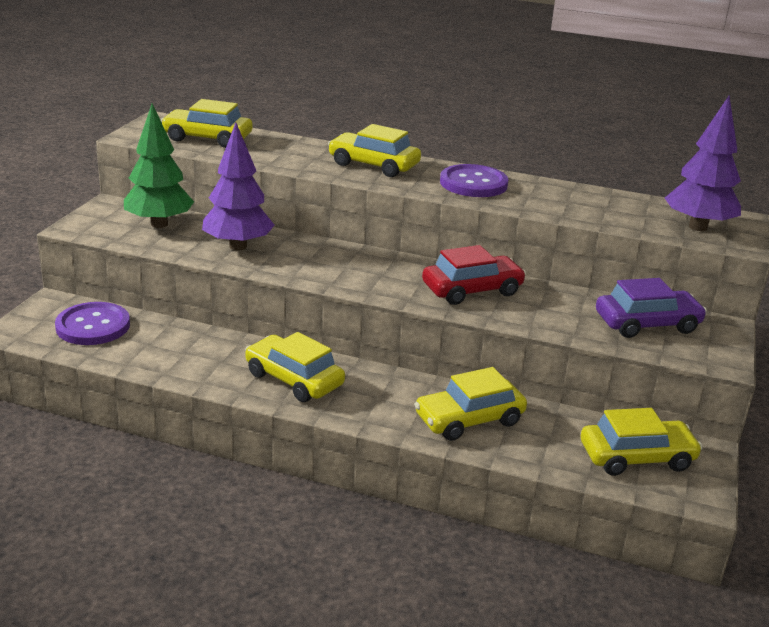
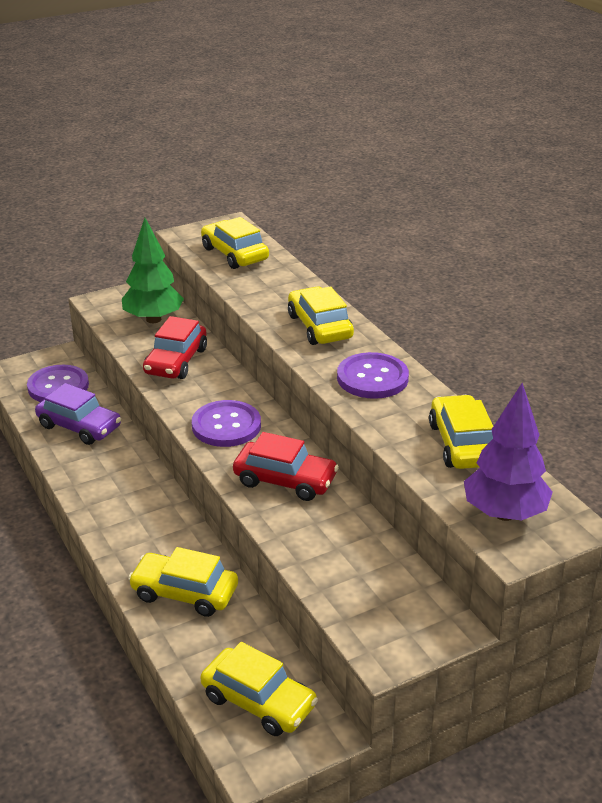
camera: 45 degrees right, 5 degrees up
(238, 246) = (176, 361): purple tree -> red car
(294, 379) = (117, 493): yellow car -> yellow car (462, 444)
(363, 273) = (226, 426): none -> purple button
(647, 324) = (380, 587): purple car -> purple car (79, 426)

